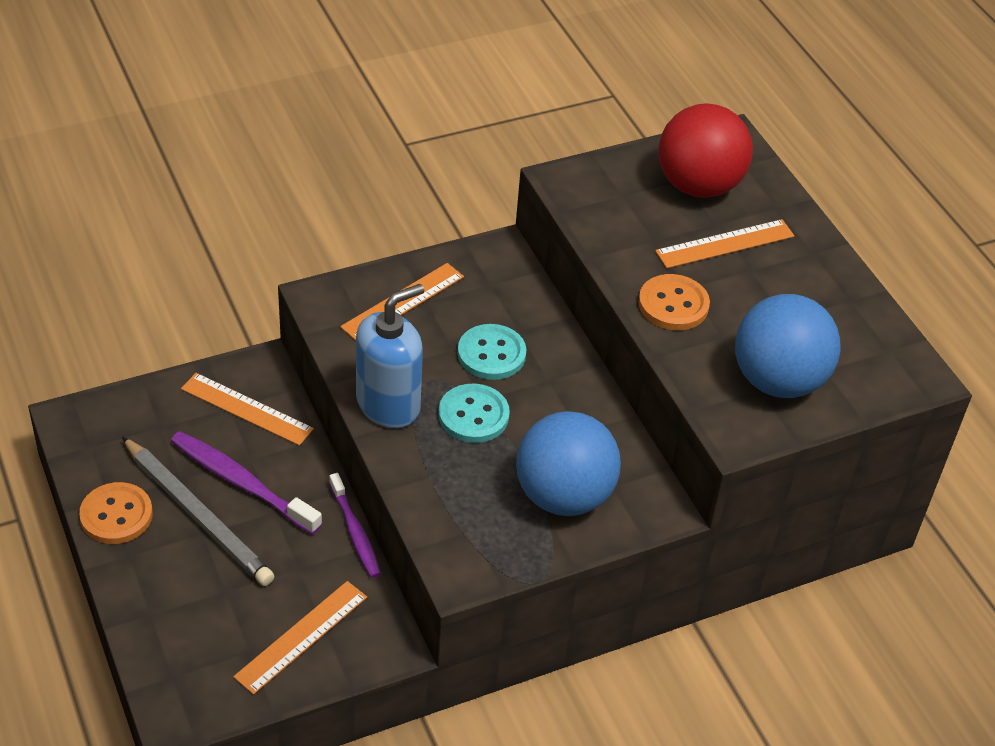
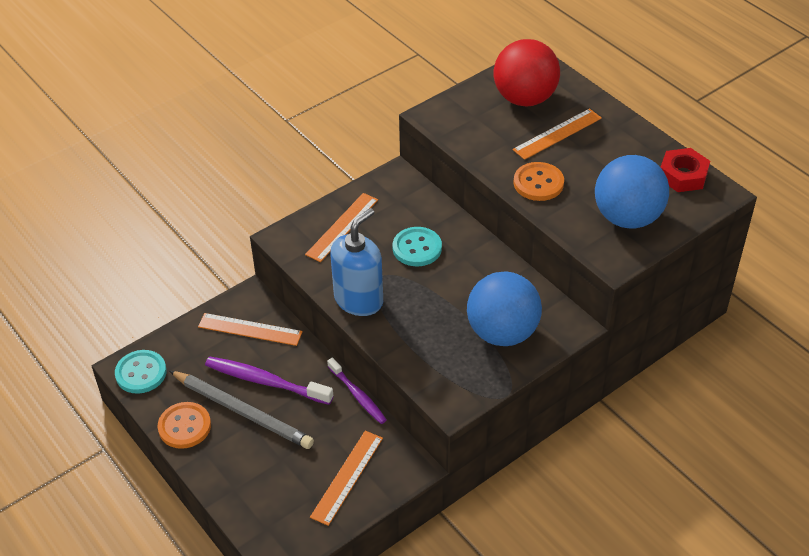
camera: 10 degrees left, 0 degrees up
(473, 415) = (420, 293): turquoise button -> turquoise button (141, 373)
(878, 341) = (683, 175): none -> red nut

